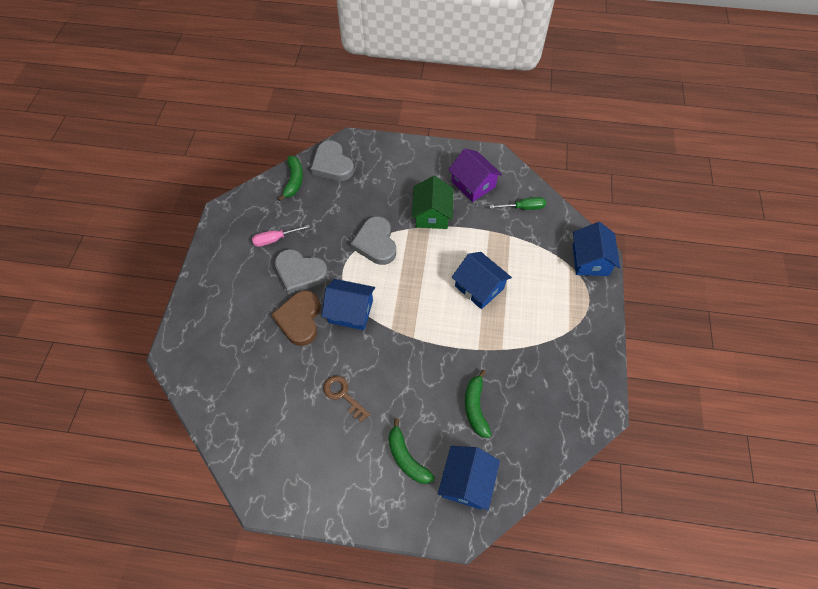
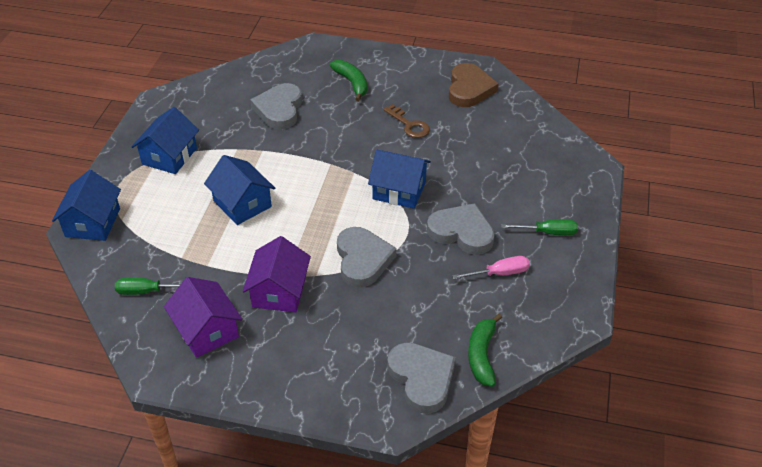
camera: 175 degrees left, 15 degrees down
(232, 278) = (547, 232): none -> green screwdriver
(299, 319) = (458, 187): brown heart -> brown heart (469, 89)
(432, 214) = (279, 291): green house -> purple house
(466, 482) = (301, 67): blue house -> blue house (169, 156)
(475, 407) = (279, 109): green banana -> grey heart

